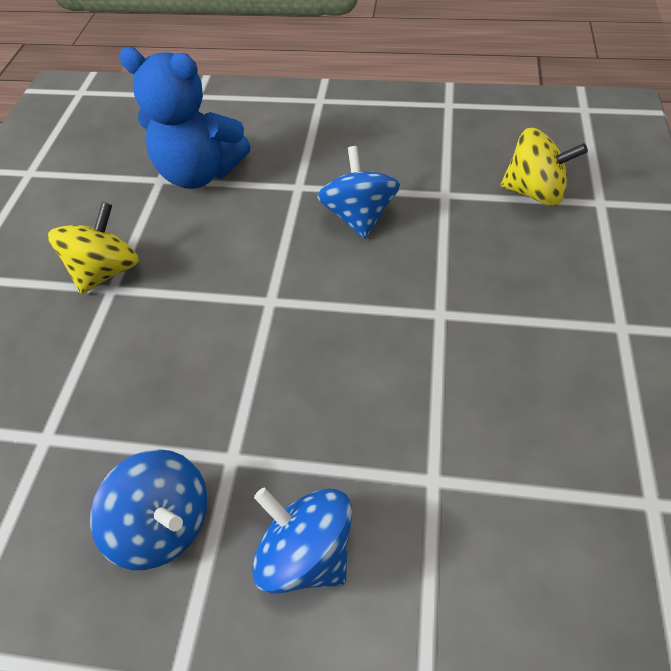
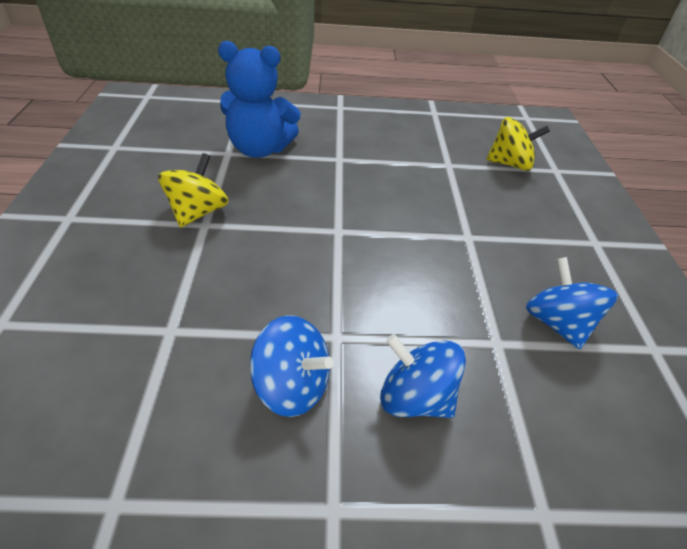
camera: 15 degrees left, 10 degrees down
(359, 216) = (390, 177): blue spinning top -> blue spinning top (557, 323)

